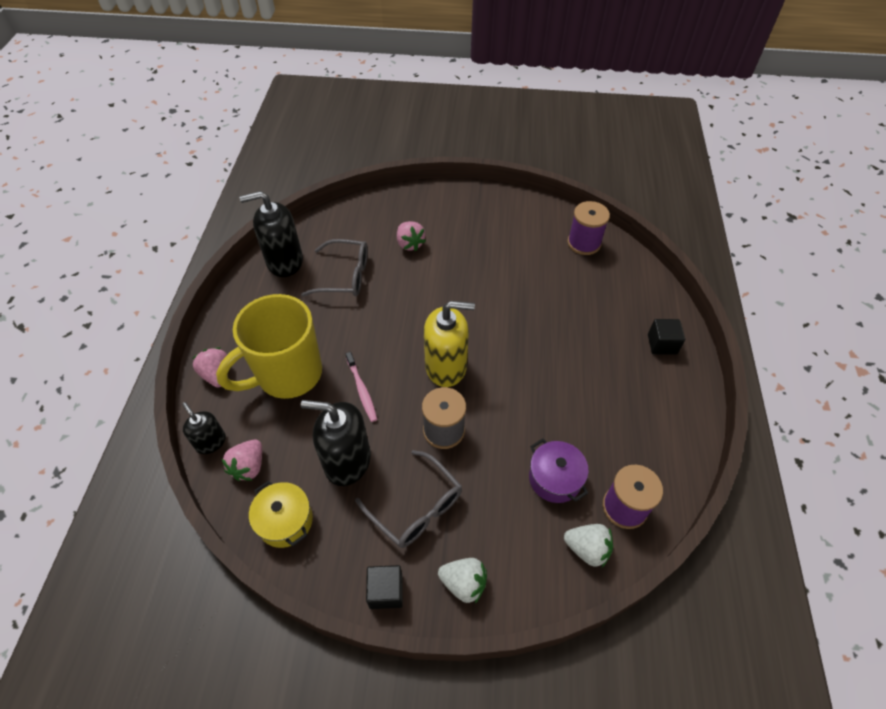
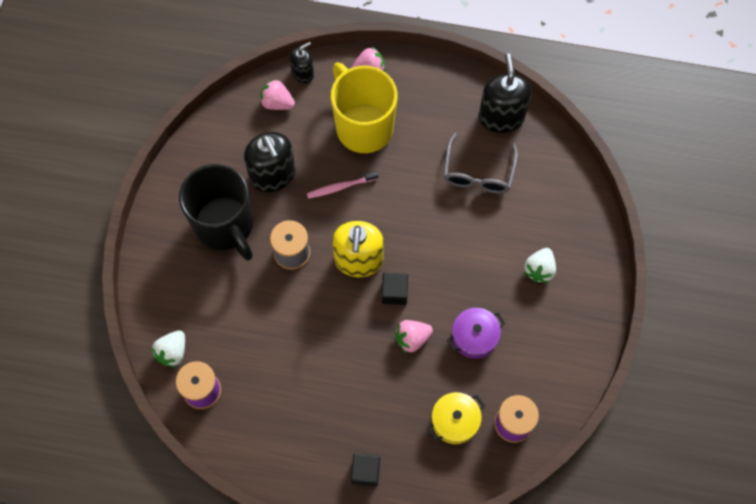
camera: 95 degrees right, 15 degrees up
(285, 521) = (228, 131): yellow pot -> yellow pot (455, 421)
(347, 461) = (273, 175): black soap dispenser -> black soap dispenser turned 135 degrees clockwise
(386, 591) = (164, 201): black cube -> black cube (394, 292)
(410, 244) = (520, 237): pink strawberry -> pink strawberry (412, 338)
(416, 507) = (225, 226): grey glasses -> black mug
(463, 583) = (161, 256): white strawberry -> white strawberry (539, 269)
(555, 478) = (235, 338): purple pot -> purple pot (474, 337)

